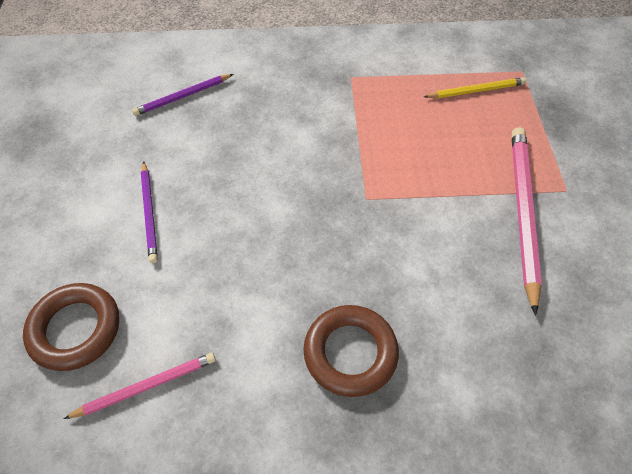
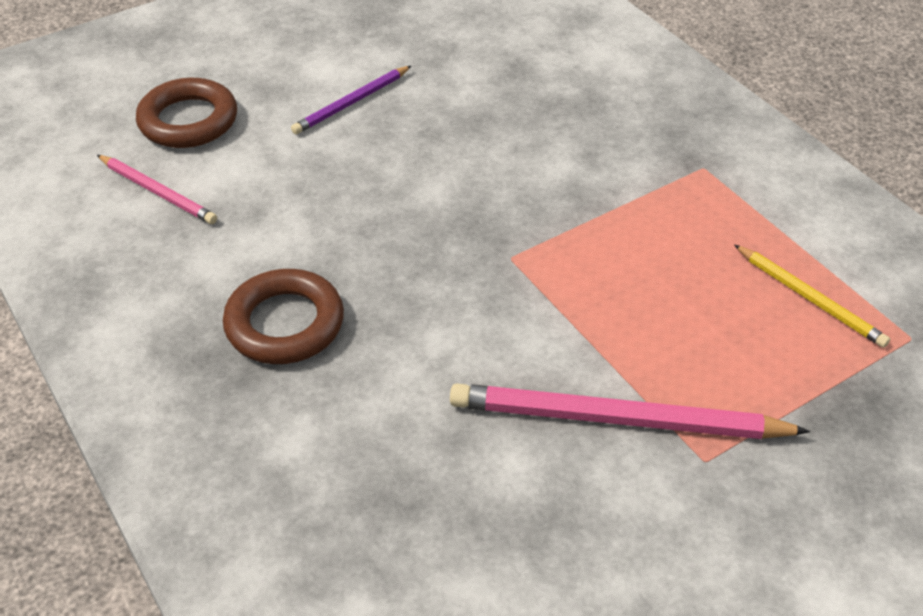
camera: 60 degrees right, 10 degrees down
(183, 97) = (529, 51): purple pencil -> none
(522, 212) = (617, 420): pink pencil -> pink pencil turned 150 degrees counterclockwise

